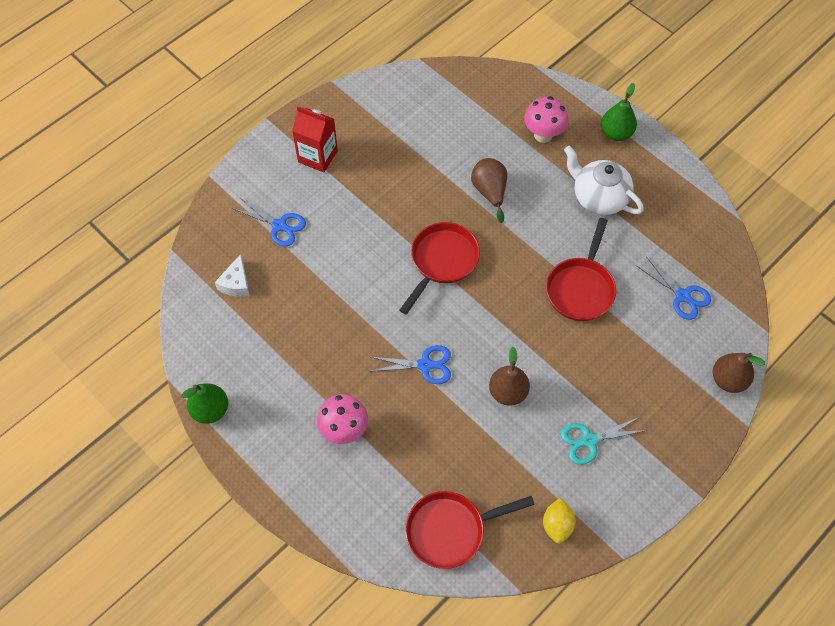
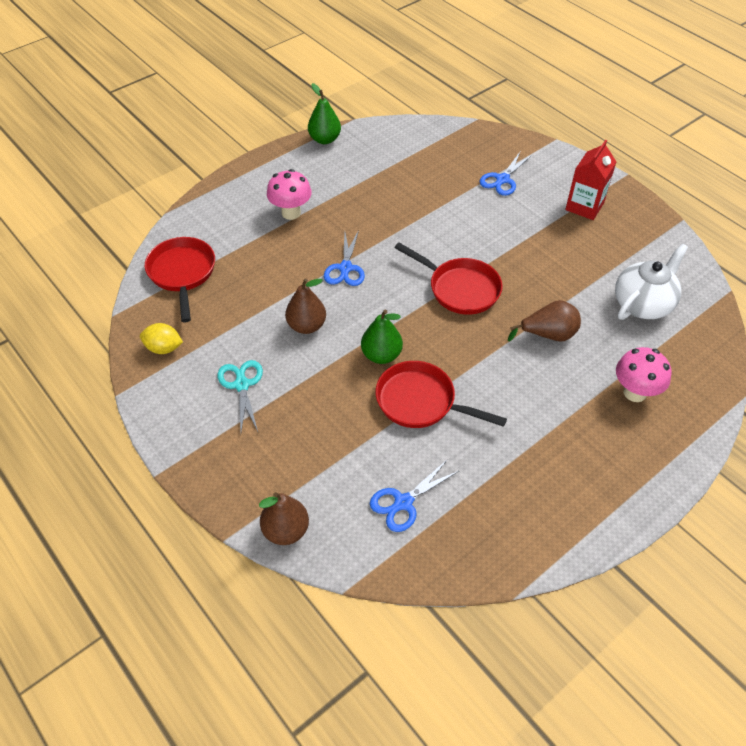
camera: 95 degrees right, 10 degrees down
(236, 283) = (442, 153): white cheese -> none
(598, 198) = (545, 436): white teapot -> white teapot (643, 304)
(616, 133) = (647, 470): green pear -> green pear (381, 355)

